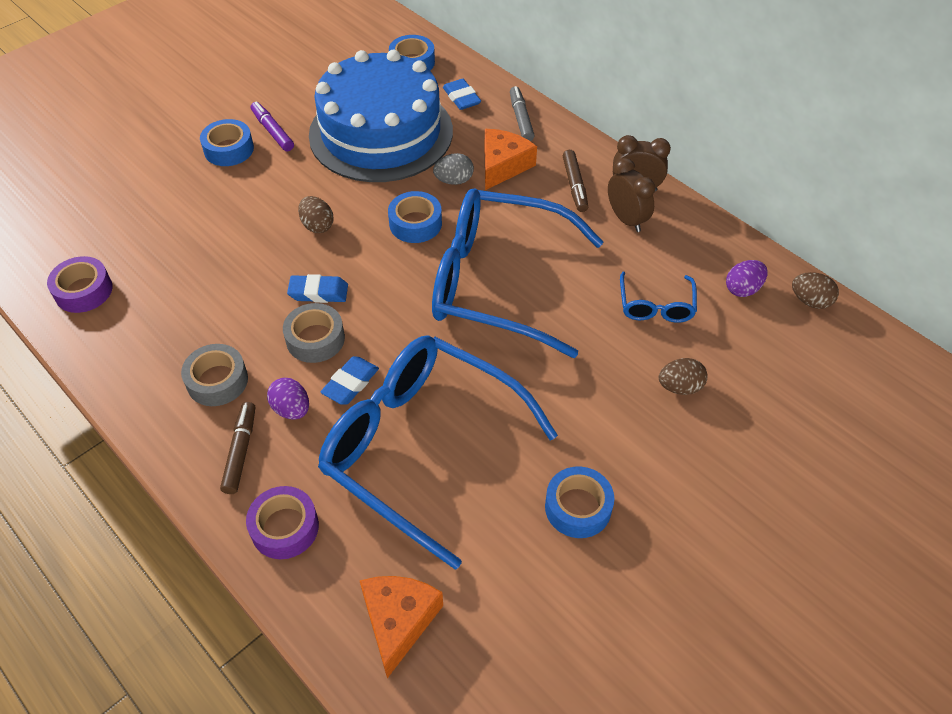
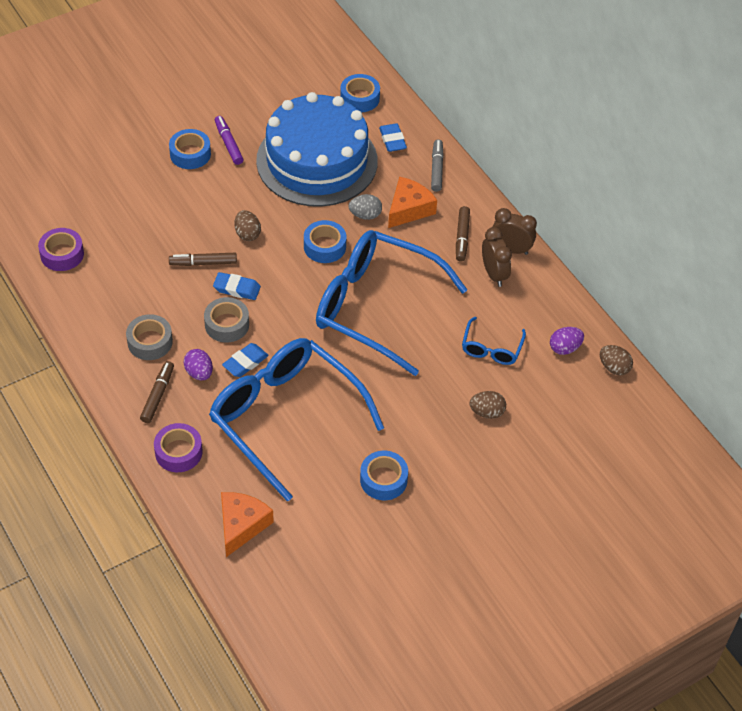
camera: 10 degrees right, 0 degrees up
(269, 269) = (203, 263): none -> brown marker

